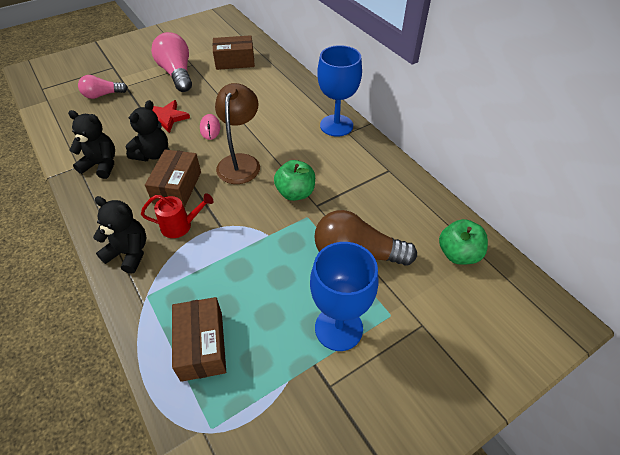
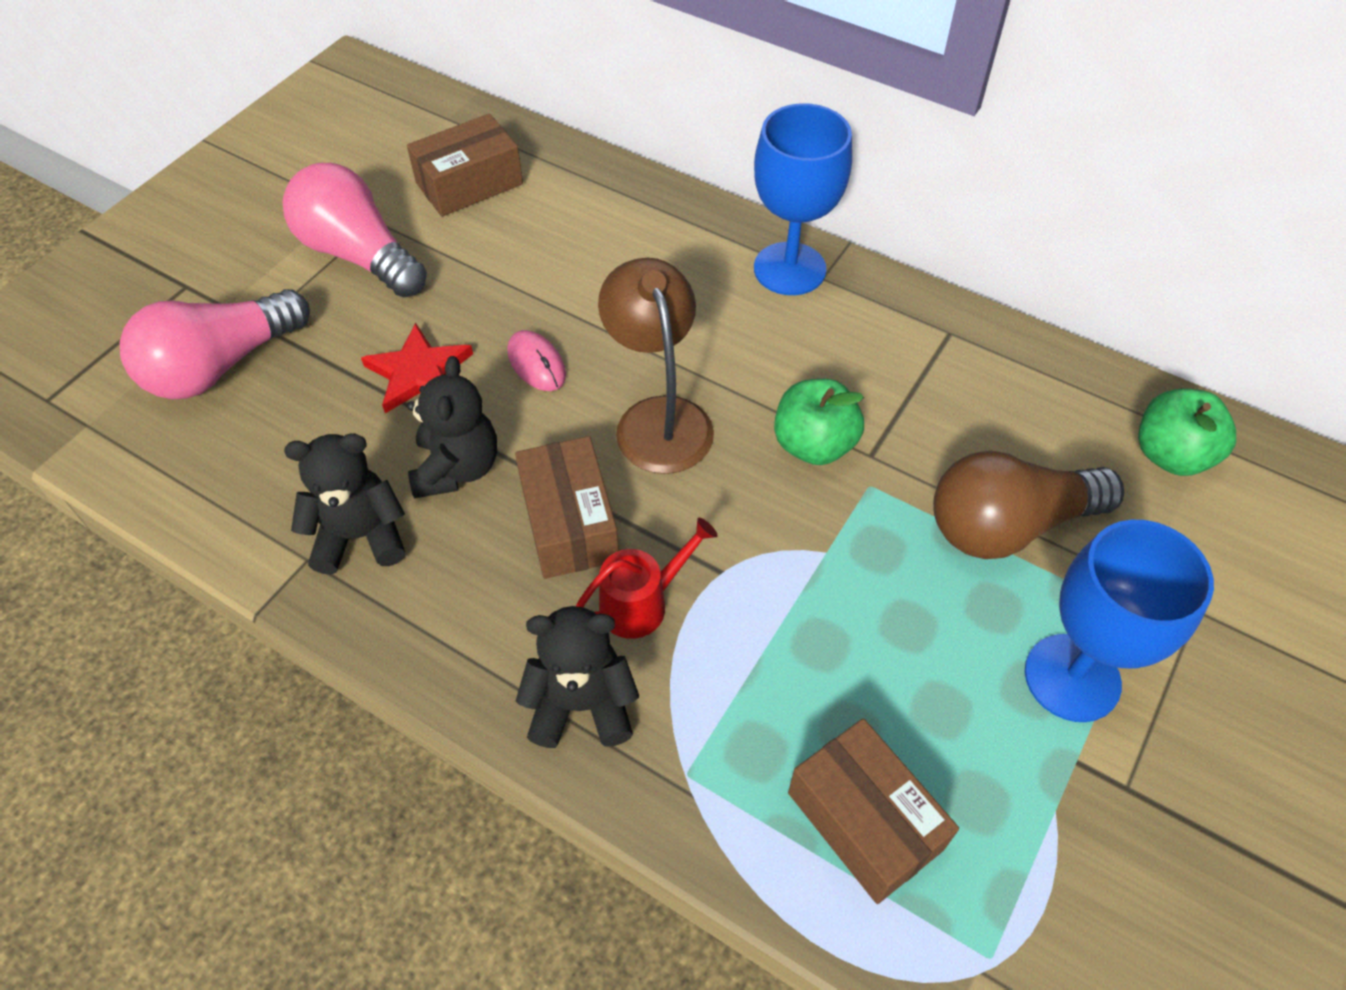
camera: 25 degrees left, 5 degrees up
(103, 95) = (221, 366): pink light bulb -> pink light bulb, size x1.66

